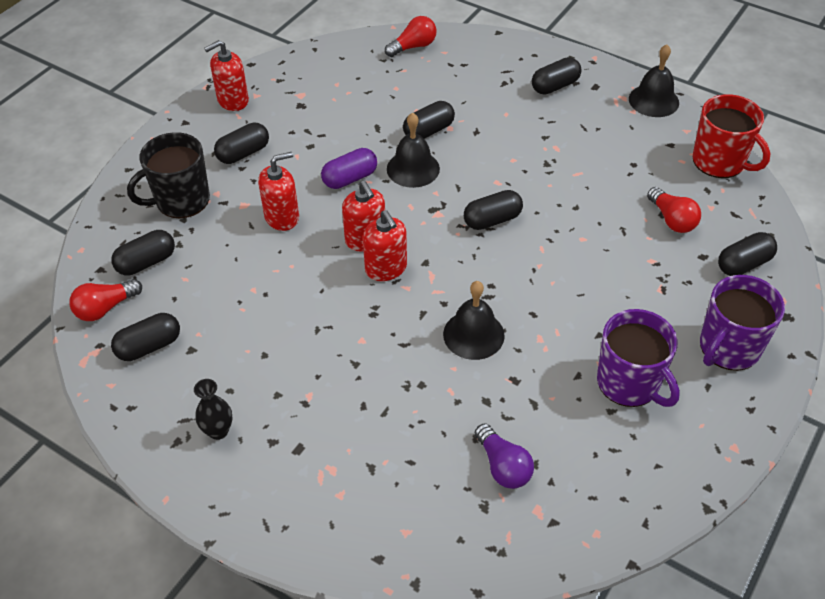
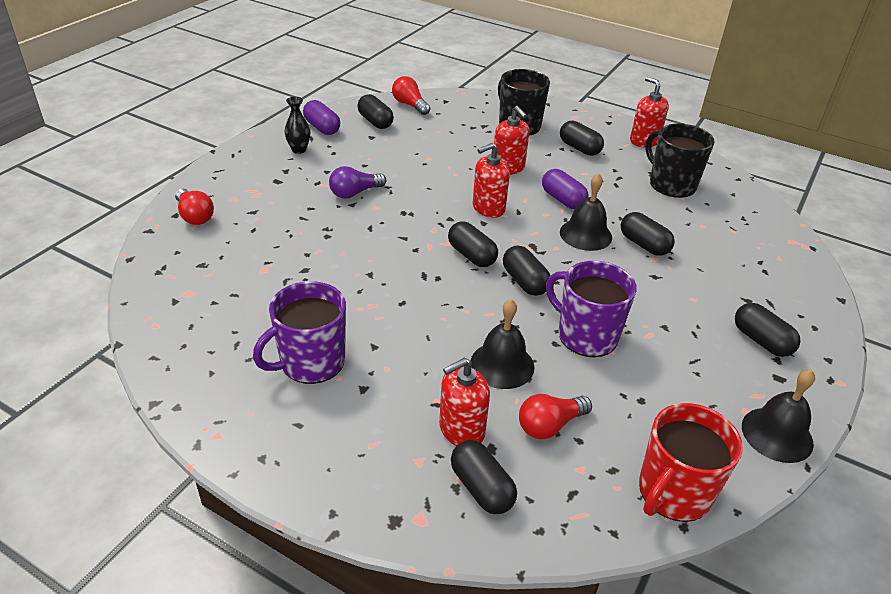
camera: 85 degrees right, 10 degrees down
(146, 262) = (453, 116): black capsule -> black capsule (471, 255)
(158, 408) = (322, 128): none -> purple capsule
(323, 95) = (671, 184): none -> black mug
(386, 268) = (455, 218): red soap dispenser -> red soap dispenser (461, 430)
(413, 46) = (776, 237): red light bulb -> red light bulb (194, 216)
(473, 334) = (378, 265): black bell -> black bell (502, 365)
(503, 466) = (236, 276): purple light bulb -> purple light bulb (354, 193)
(728, 348) = (349, 451): purple mug -> purple mug (586, 335)

